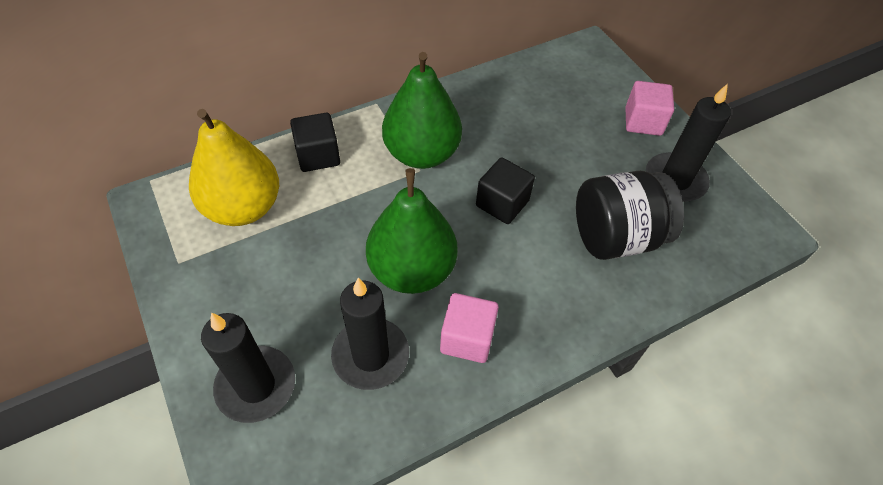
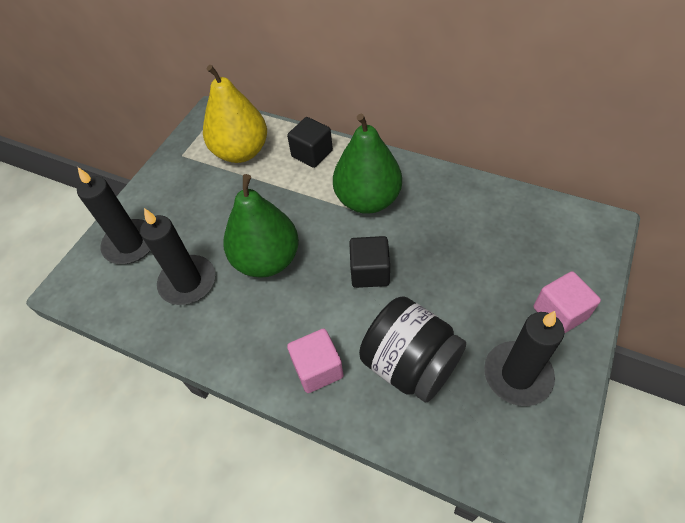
camera: 60 degrees right, 0 degrees up
(467, 338) = (239, 324): pink cube -> pink cube (317, 369)

